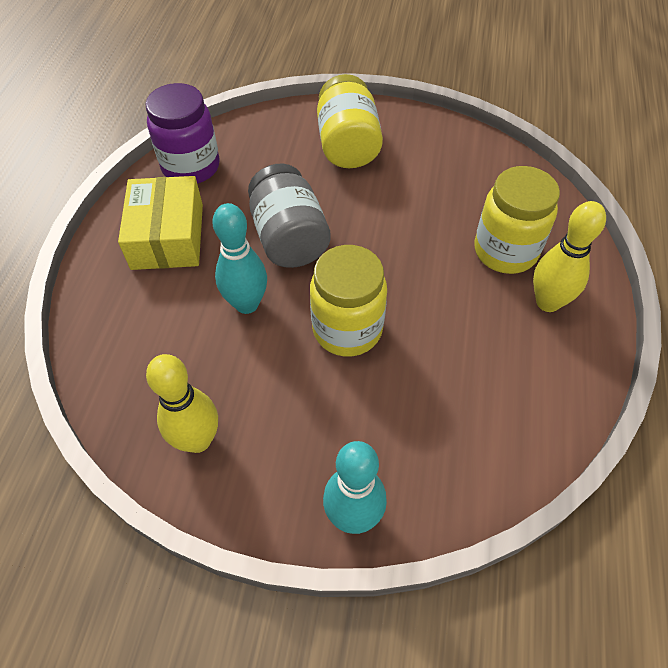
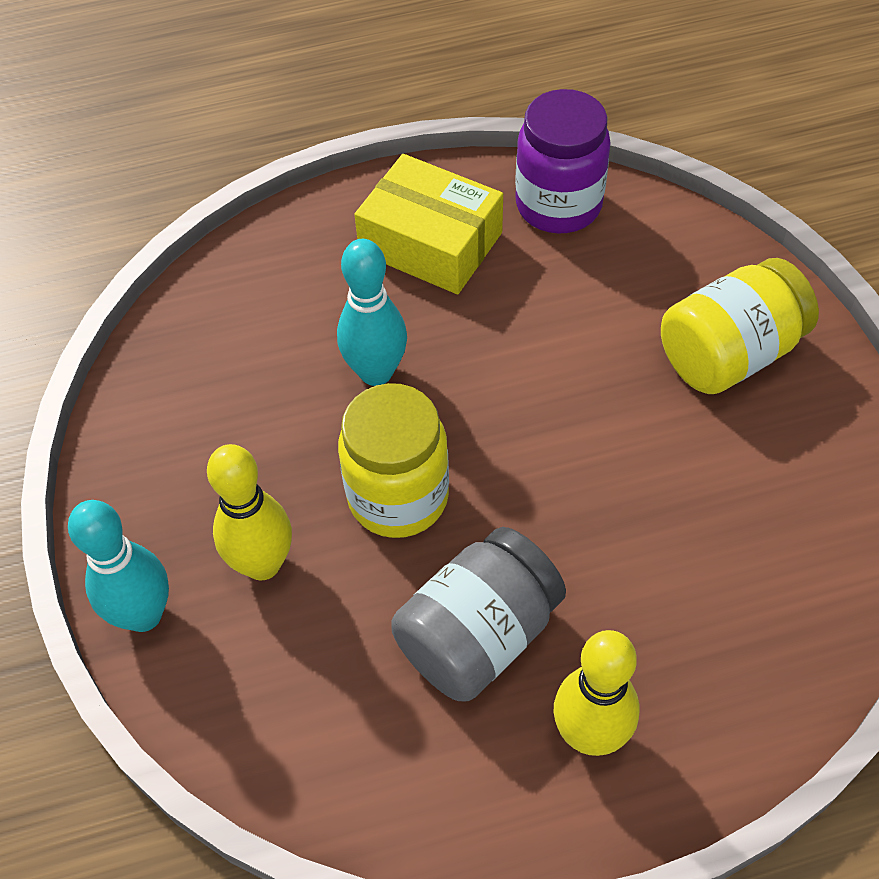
camera: 65 degrees right, 0 degrees up
(168, 236) = (430, 243): yellow box -> yellow box turned 60 degrees clockwise
(198, 440) = (170, 417): yellow bowling pin -> yellow bowling pin (262, 564)
(289, 238) = (508, 366): grey jar -> grey jar (478, 635)
(505, 251) = (655, 642): yellow jar -> none

